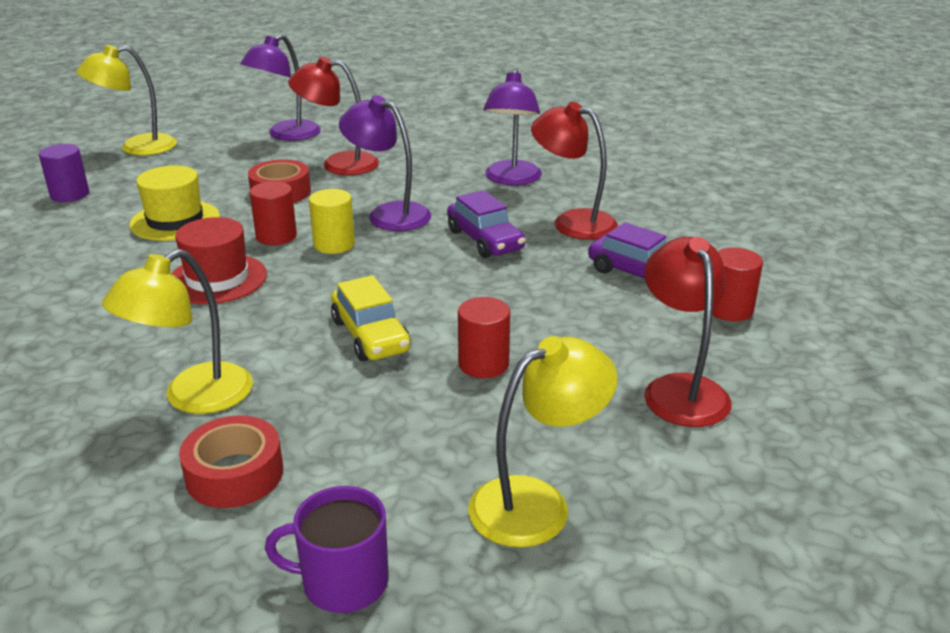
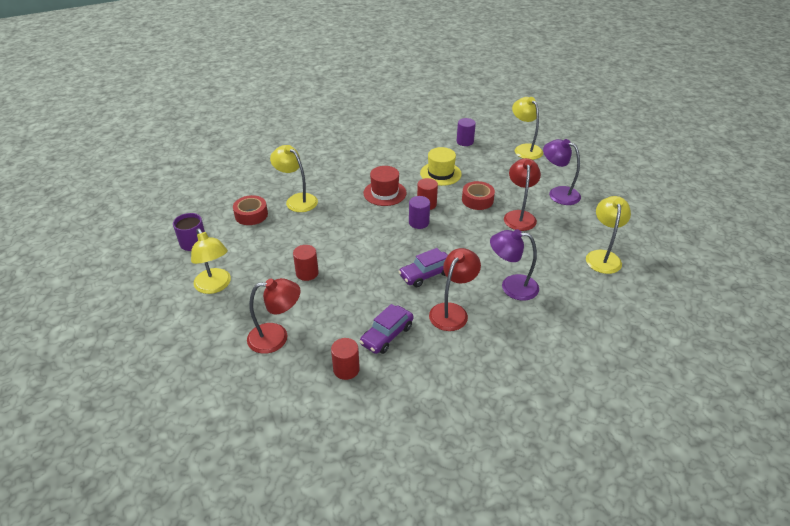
camera: 90 degrees right, 10 degrees up
(334, 244) = (419, 222): yellow cylinder -> purple cylinder
(371, 336) = (334, 239): yellow car -> none
(388, 214) = (455, 238): purple lamp -> none
(445, 122) = (603, 256): none -> yellow lamp

